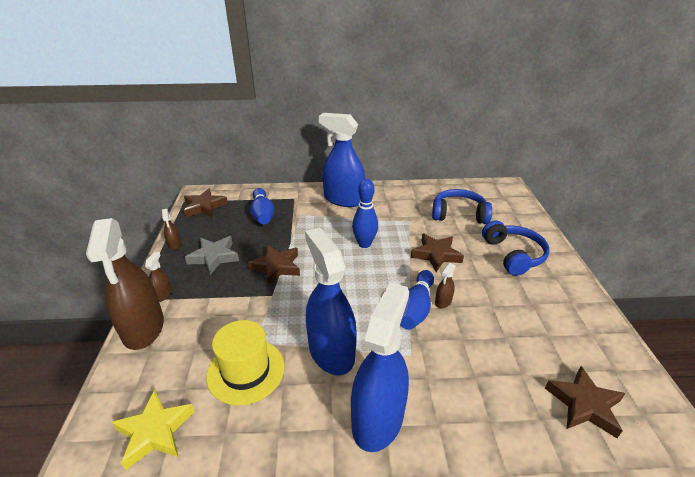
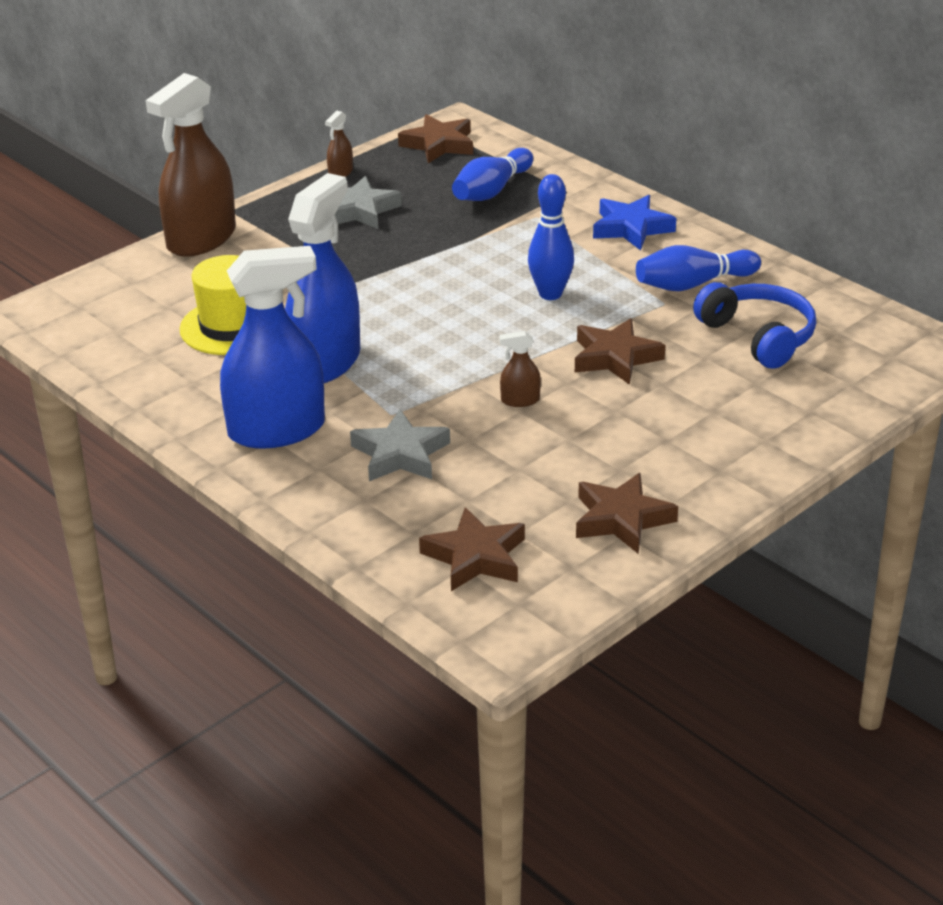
camera: 50 degrees right, 0 degrees up
(155, 431) = (109, 320): yellow star -> none
(163, 294) = (258, 219): brown spray bottle -> none
(276, 267) = (405, 258): brown star -> brown star (622, 519)
(343, 199) = (631, 228): blue spray bottle -> blue star
(416, 308) = (477, 386): blue bowling pin -> blue bowling pin (693, 284)
(454, 375) = (400, 454): none -> grey star
(513, 255) = (720, 420): blue headphones -> none

